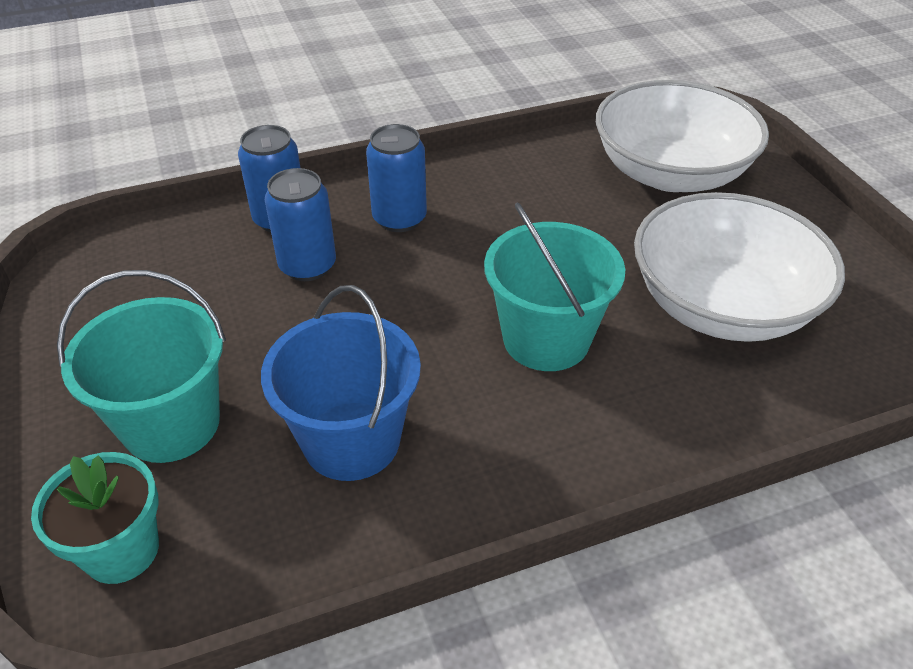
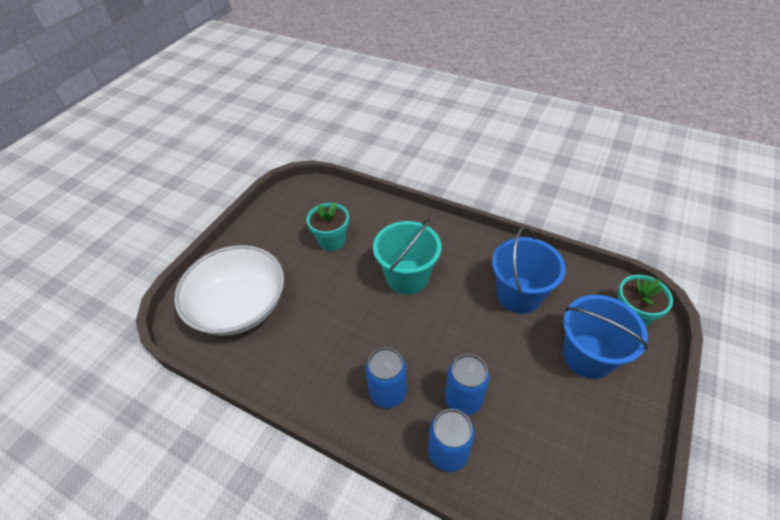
camera: 130 degrees left, 5 degrees up
(171, 424) = (587, 356): turquoise bucket -> blue bucket
(721, 305) = (332, 240): white bowl -> turquoise flower pot

